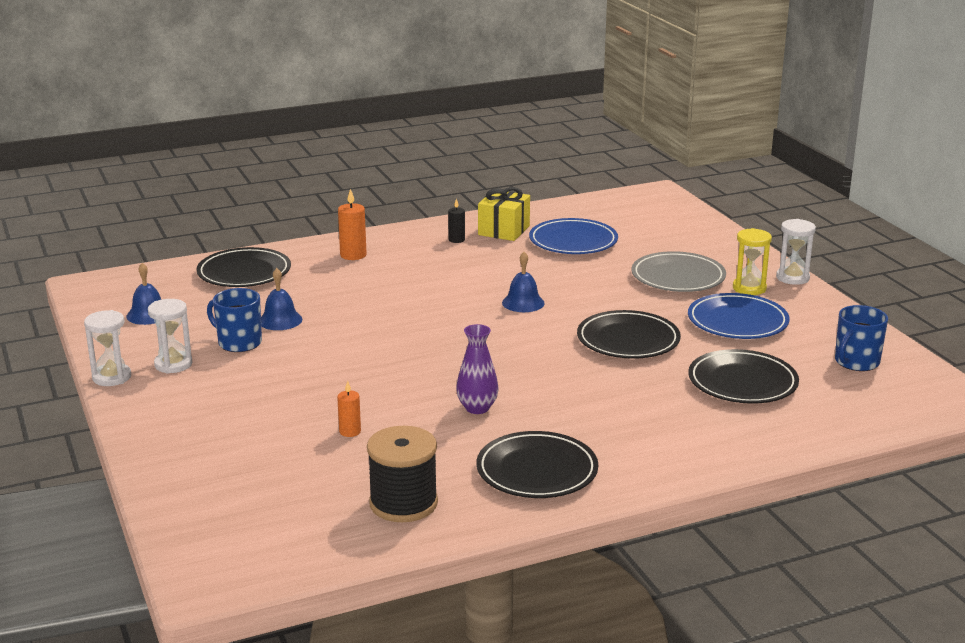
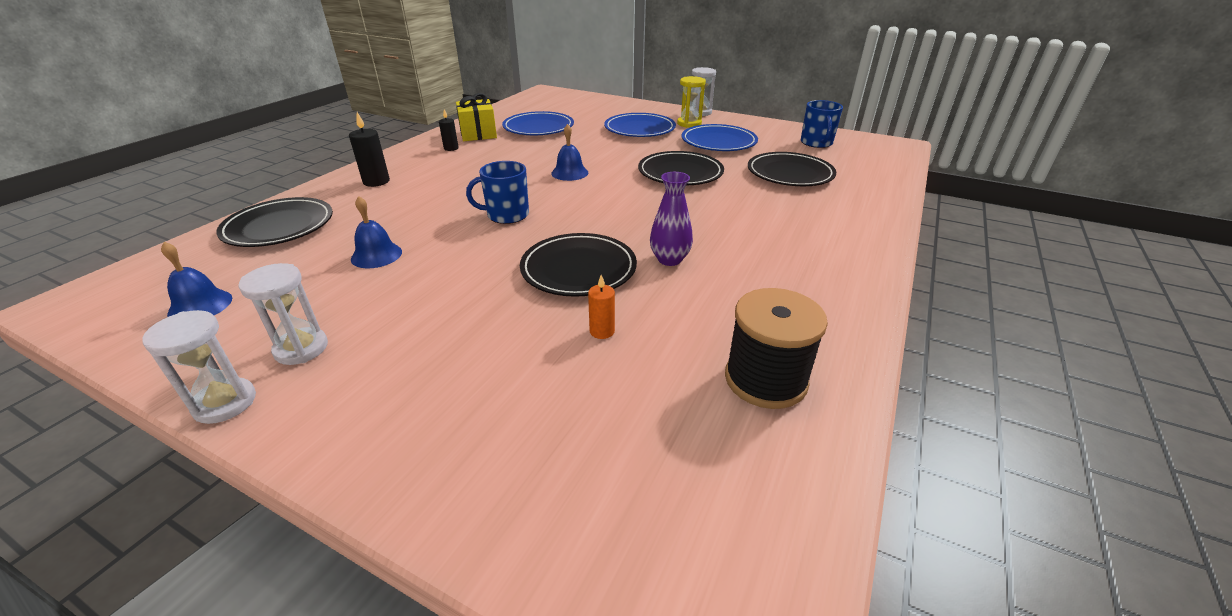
camera: 40 degrees left, 10 degrees up
(239, 342) = (357, 293): blue mug -> blue mug (507, 215)
(353, 255) = (376, 181): orange candle -> black candle
(537, 471) = (800, 289): black plate -> black plate (578, 269)
(678, 277) = (639, 129): grey plate -> blue plate

